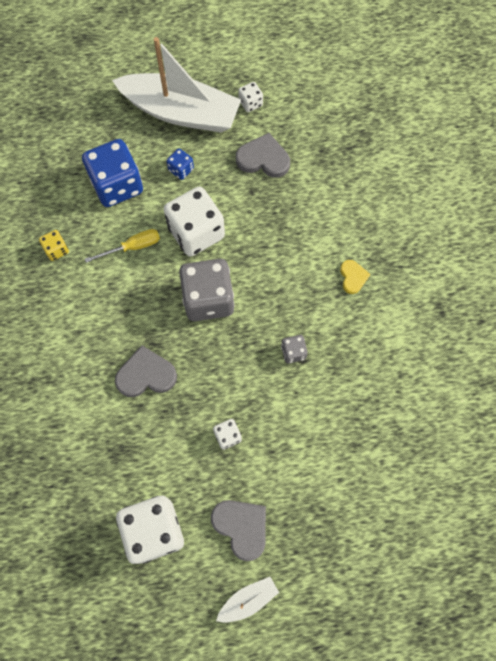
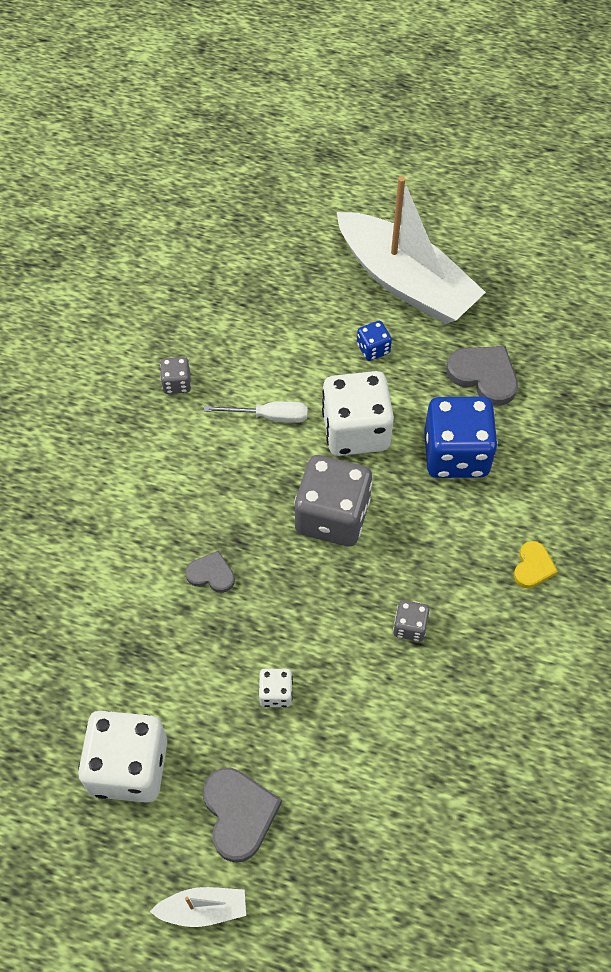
camera: 25 degrees right, 10 degrees down
(56, 250) = (177, 383): yellow dice -> grey dice
(117, 185) = (285, 337): blue dice -> blue dice (456, 454)
(132, 247) = (269, 416): yellow screwdriver -> white screwdriver
(146, 375) = (211, 574): grey heart -> grey heart, size x0.60
(250, 103) = (499, 303): white dice -> none

